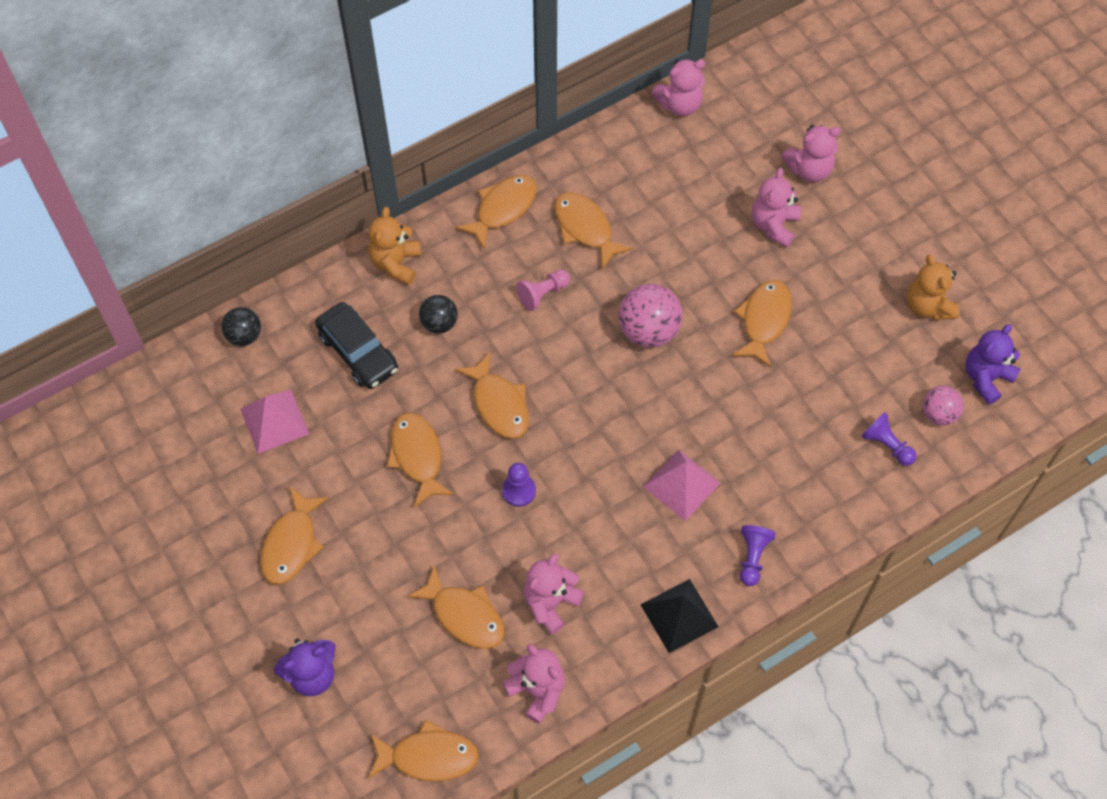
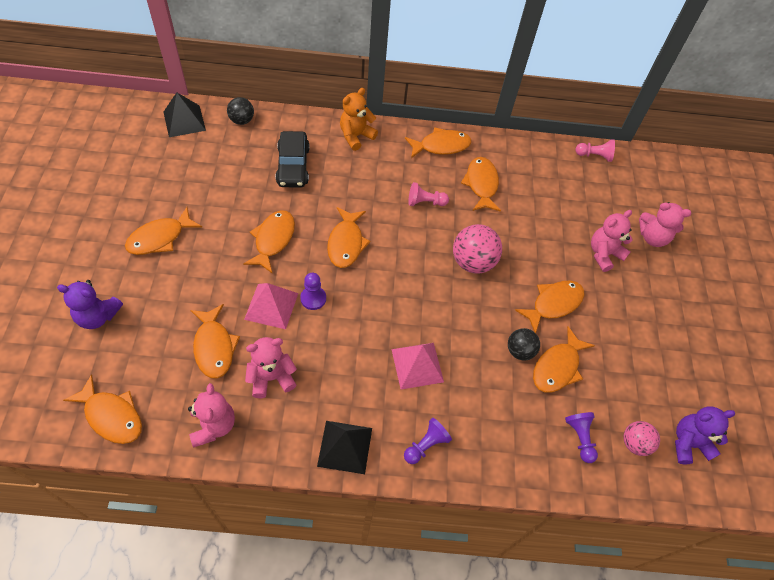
camera: 30 degrees right, 5 degrees down
(176, 384) = (184, 121): none -> black pyramid
(274, 421) = (215, 170): pink pyramid -> pink pyramid (271, 306)
(439, 323) = (351, 180): black ball -> black ball (520, 351)
(679, 104) = (594, 156): pink teddy bear -> pink pawn
(816, 387) = (557, 367): none -> orange fish
(928, 306) = (677, 368): orange teddy bear -> none

